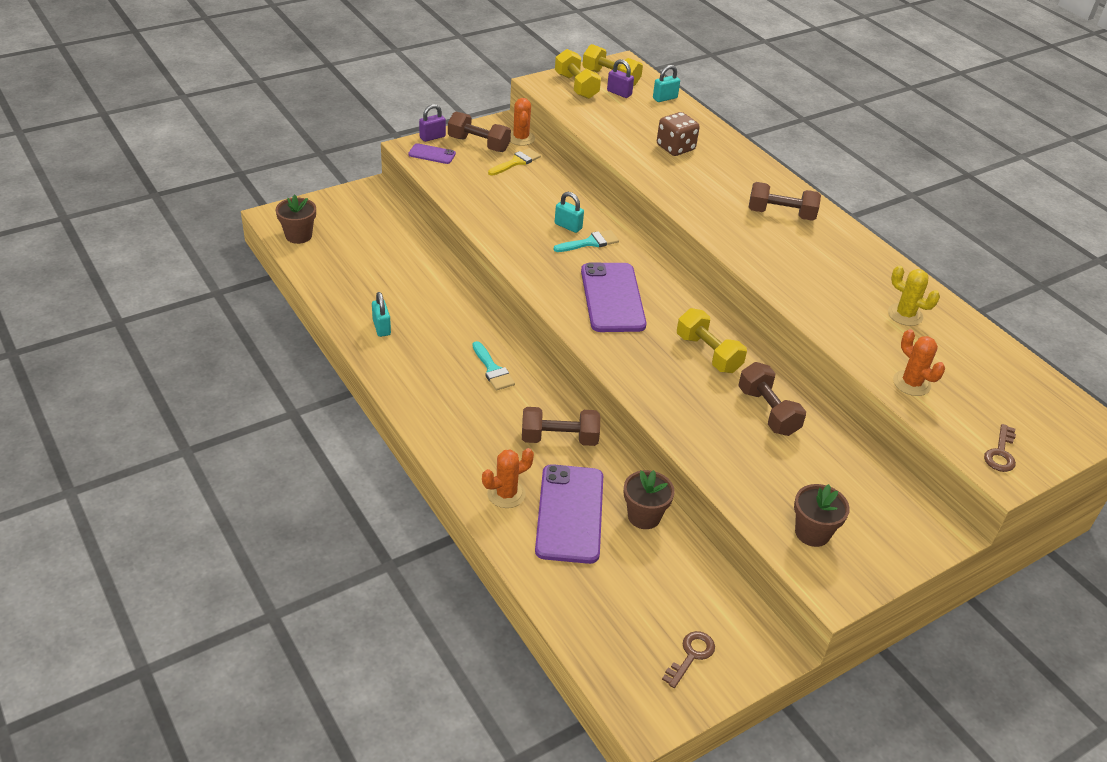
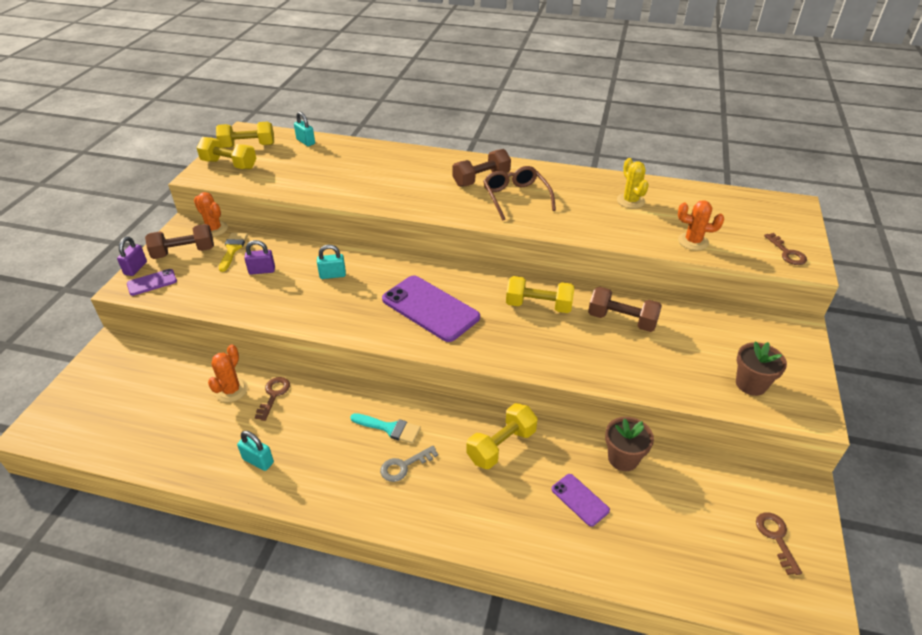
camera: 40 degrees left, 0 degrees up
(298, 236) = (82, 431): brown flower pot -> none
(440, 293) = (274, 395): none -> brown key
(472, 400) = (404, 466): none -> grey key
(506, 494) = (522, 524): orange cactus -> orange cactus (231, 390)
(559, 439) = (501, 446): brown dumbbell -> yellow dumbbell
(569, 513) = (579, 500): purple phone -> purple phone, size x0.49
(590, 242) = (363, 277): turquoise brush -> none
(619, 93) = (268, 154): purple padlock -> purple padlock (262, 270)
(665, 98) = (306, 142): turquoise padlock -> turquoise padlock turned 60 degrees counterclockwise
(675, 148) = (358, 172): brown dice -> none
(790, 247) = (516, 197): none -> brown glasses
(905, 315) = (630, 201): yellow cactus -> yellow cactus turned 75 degrees clockwise

